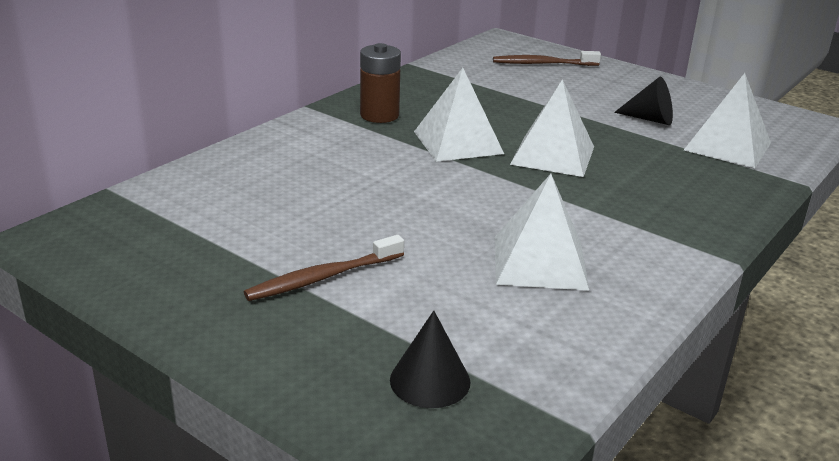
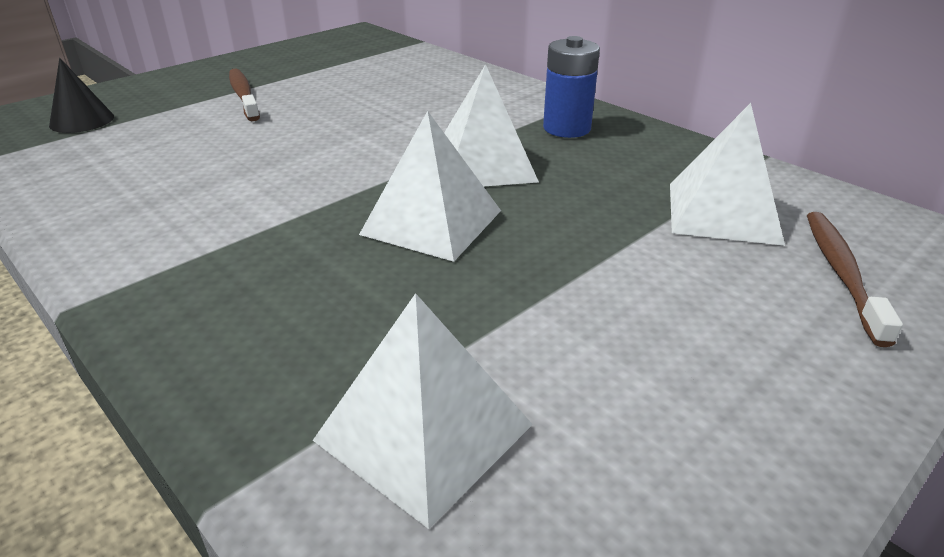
camera: 100 degrees right, 5 degrees up
(379, 115) = (567, 128): brown battery -> blue battery
(539, 262) = (187, 178): white pyramid -> white pyramid (722, 212)
(650, 119) = (569, 351): black cone -> none

